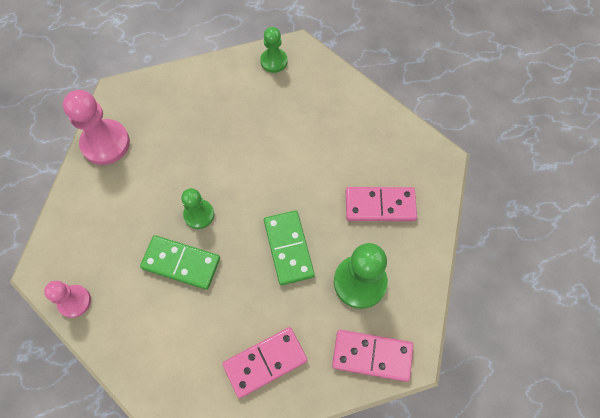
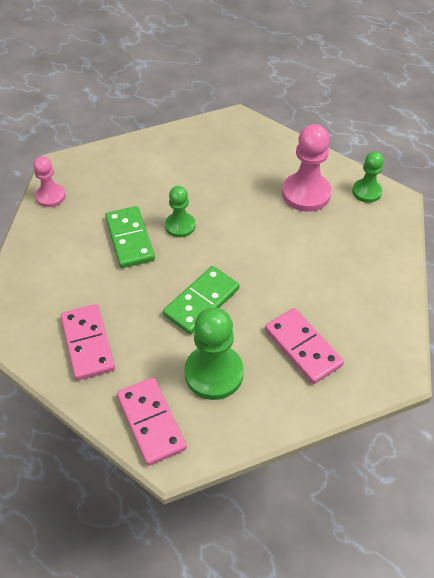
camera: 55 degrees right, 15 degrees down
(105, 143) = (189, 137): pink pawn -> pink pawn (306, 193)
(265, 362) = (87, 343): pink domino -> pink domino turned 45 degrees clockwise

